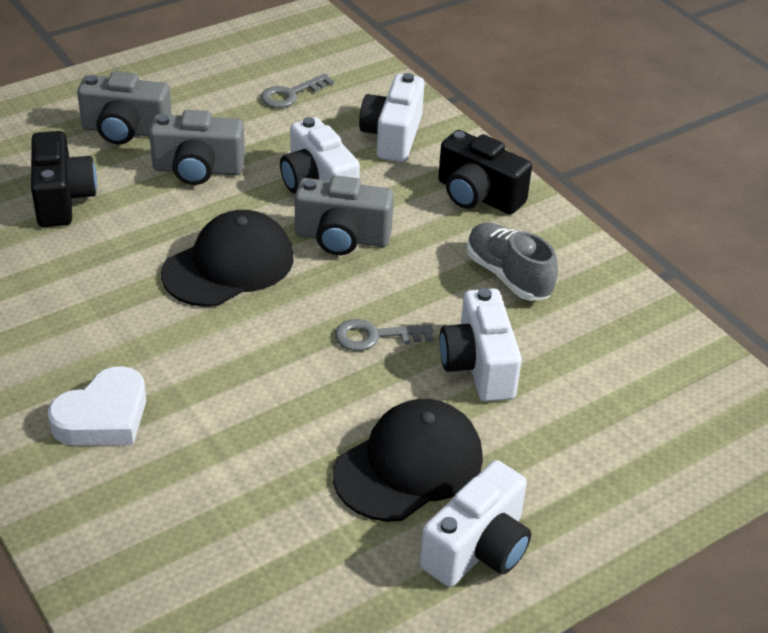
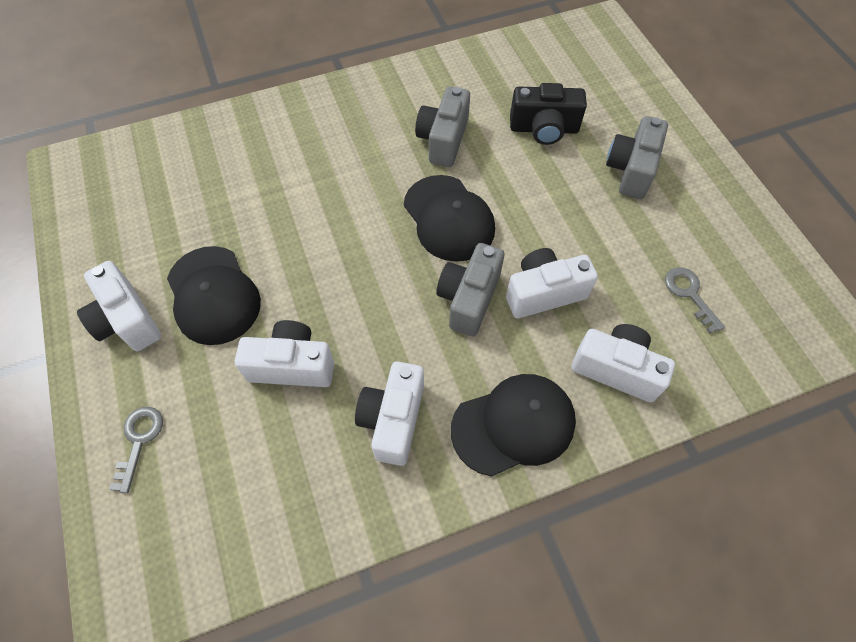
camera: 105 degrees right, 20 degrees up
(103, 417) = (317, 139): white heart -> none
(198, 170) = (573, 212): grey camera -> grey camera (443, 140)
(375, 336) = (346, 300): grey key -> grey key (139, 441)
(478, 195) = (513, 425): black camera -> black cap
(508, 276) = (393, 420): grey shoe -> white camera

